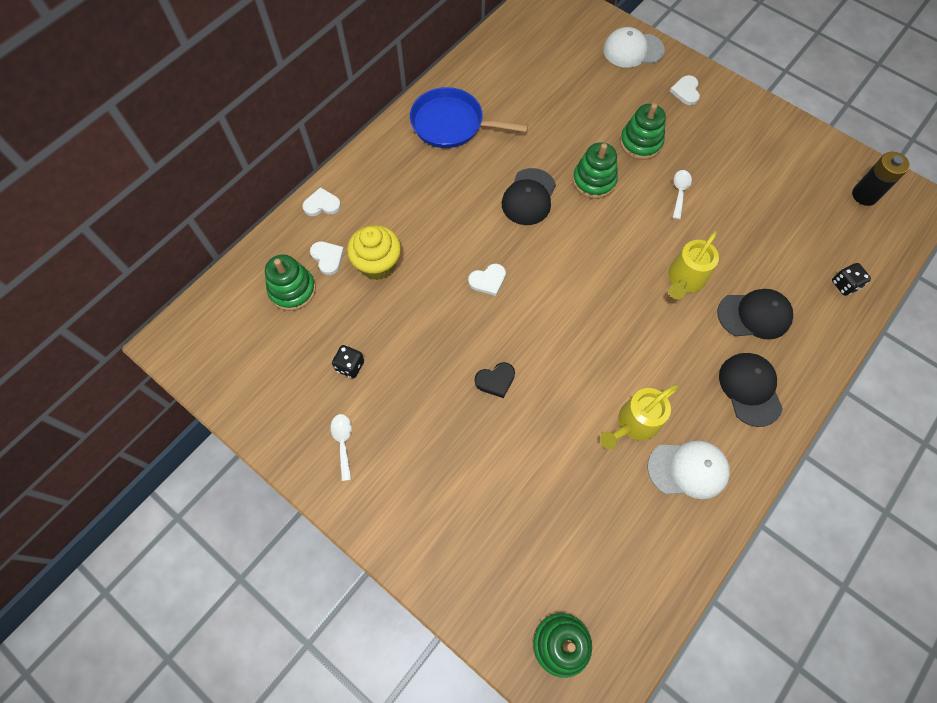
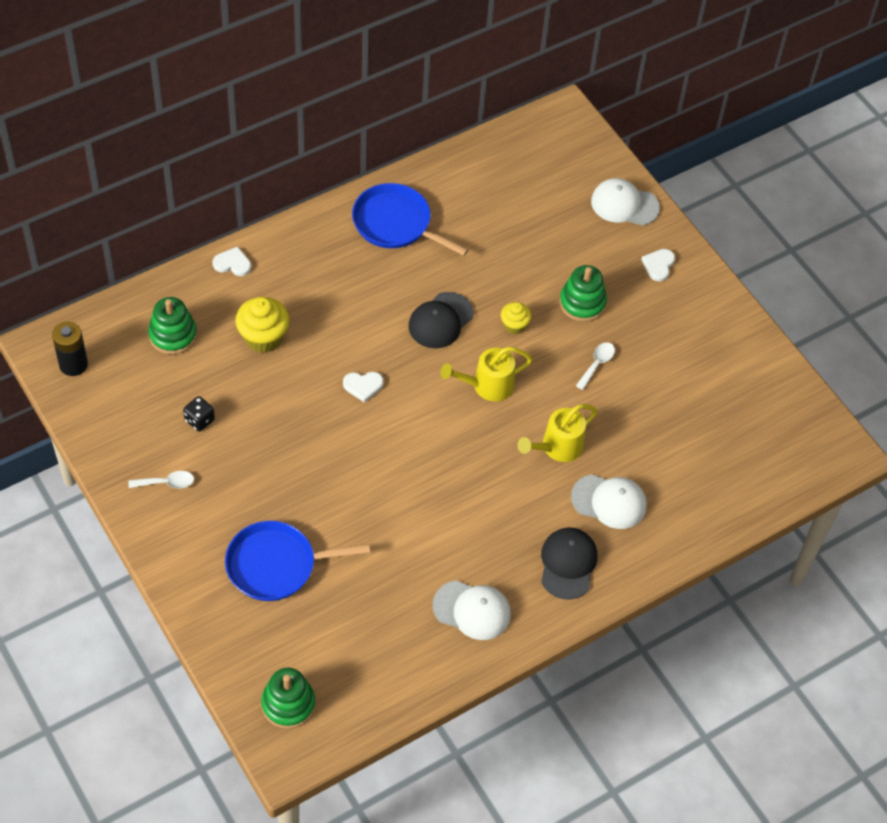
camera: 15 degrees right, 10 degrees down
(327, 258) = (218, 316): white heart -> none
(343, 442) = (166, 483): white spoon -> white spoon turned 75 degrees clockwise
(484, 491) = (276, 565): none -> blue pan
(495, 380) = (329, 477): black heart -> none
(594, 181) = (514, 325): green stacking toy -> yellow cupcake
(634, 424) = (441, 556): yellow watering can -> yellow watering can (487, 386)
(754, 315) = (609, 501): black cap -> white cap
(844, 285) = (716, 504): black dice -> none
(864, 195) = (789, 427): black battery -> black battery (73, 364)

